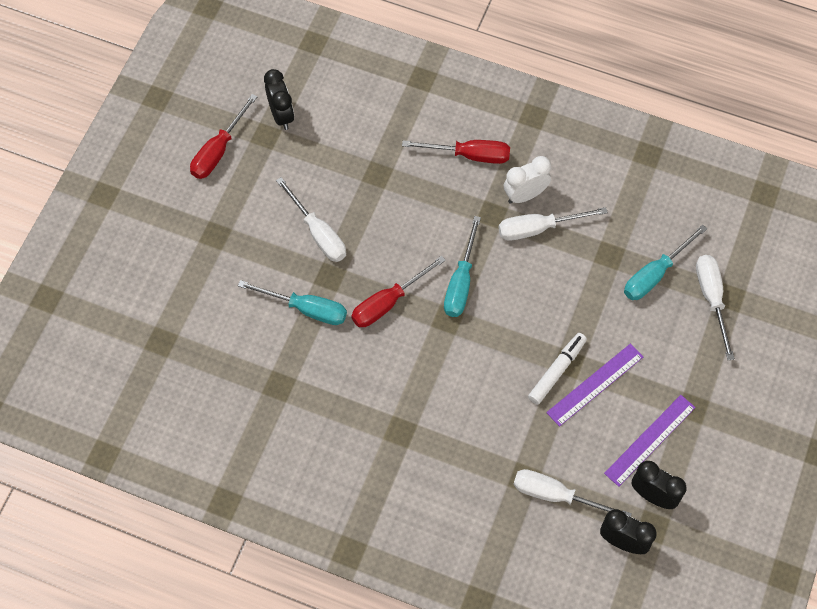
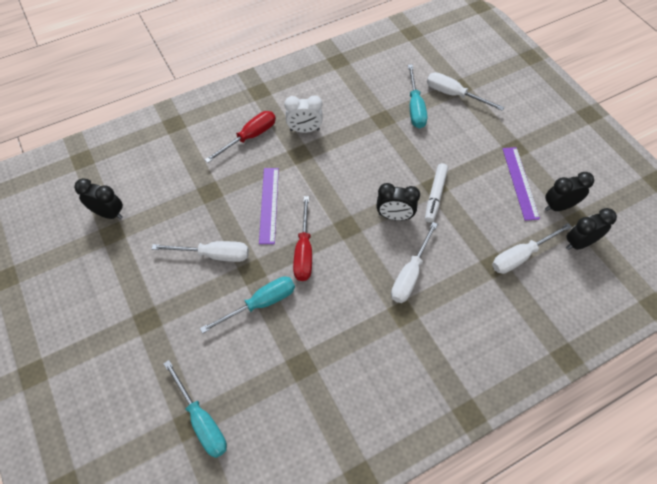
camera: 50 degrees left, 5 degrees down
(218, 150) = (89, 269): red screwdriver -> none
(461, 282) = (329, 202): turquoise screwdriver -> turquoise screwdriver (201, 420)
(498, 351) = (394, 216): none -> black clock
(525, 195) = (304, 130): white clock -> white clock turned 105 degrees counterclockwise
(538, 228) = (332, 139): white screwdriver -> white screwdriver (410, 274)
(557, 371) = (435, 195): white marker -> white marker turned 150 degrees counterclockwise
(595, 384) = (460, 183): purple ruler -> purple ruler (269, 204)

